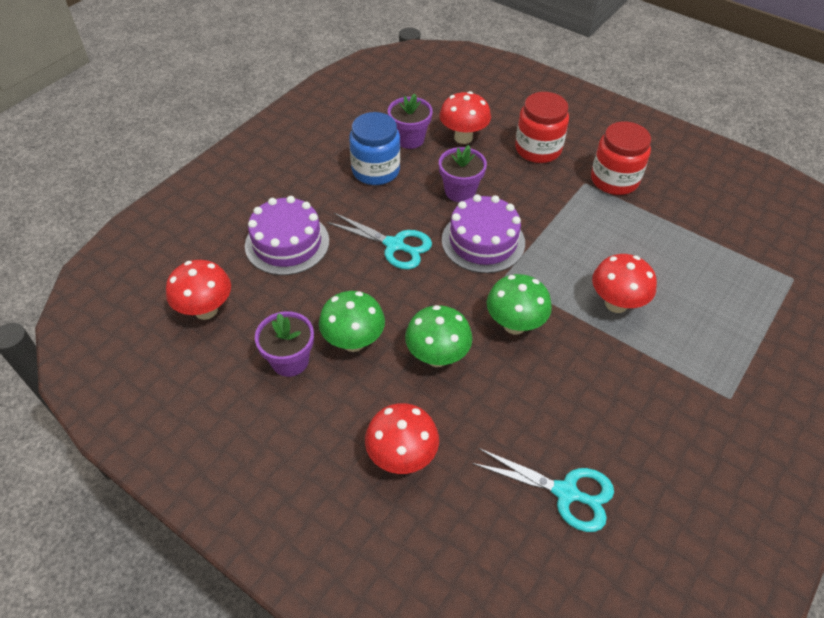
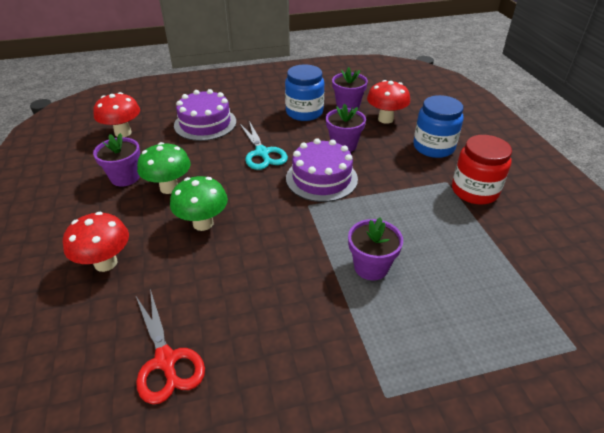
camera: 40 degrees right, 10 degrees down
(514, 325) = (277, 235): green mushroom -> none
(538, 149) = (433, 147): red jar -> blue jar
(565, 492) = (166, 360): turquoise scissors -> red scissors
(616, 304) = (371, 267): red mushroom -> purple flower pot

